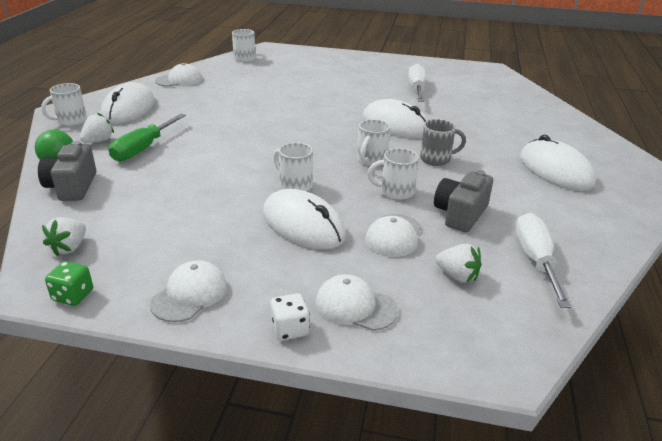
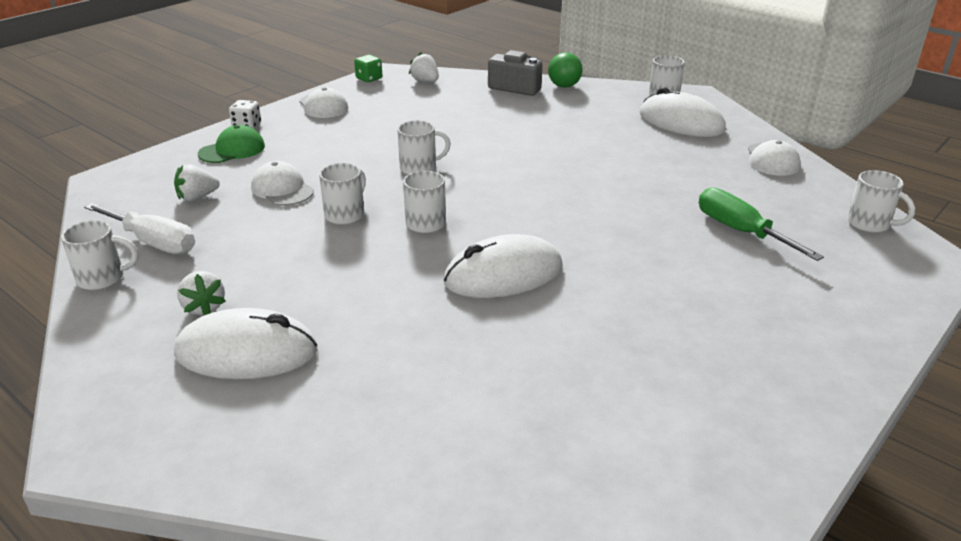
camera: 120 degrees right, 0 degrees up
(98, 141) = (602, 102): white strawberry -> white strawberry (204, 307)
(143, 149) = (567, 117): green screwdriver -> green screwdriver (741, 231)
(303, 225) = (351, 157): white mouse -> none
(355, 306) = (232, 150): white cap -> green cap
(416, 89) = (633, 353): white screwdriver -> none
(436, 159) = (380, 267): grey mug -> none
(460, 214) = (263, 234): grey camera -> none
(596, 257) = (103, 278): none -> white mug

